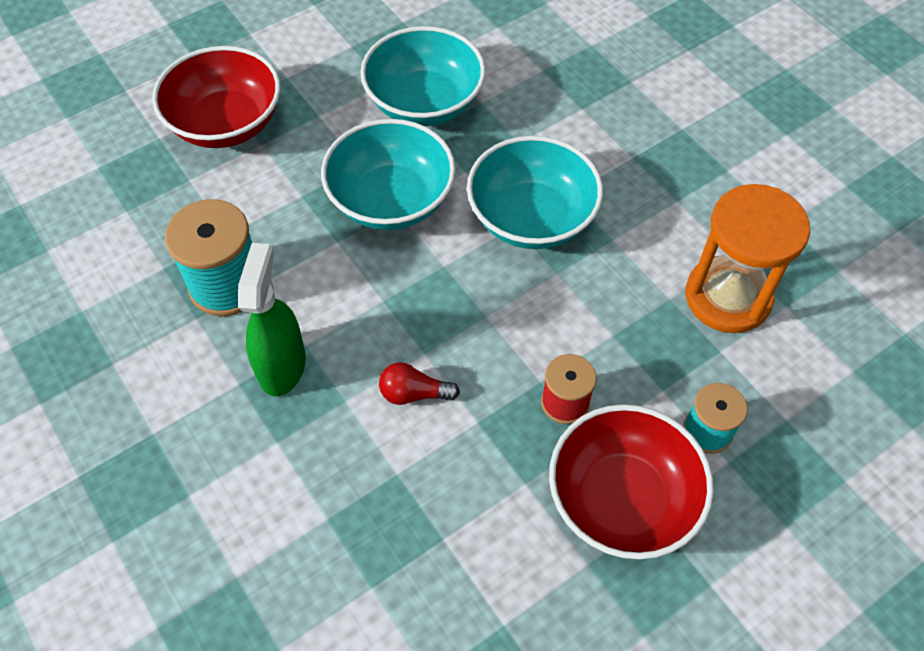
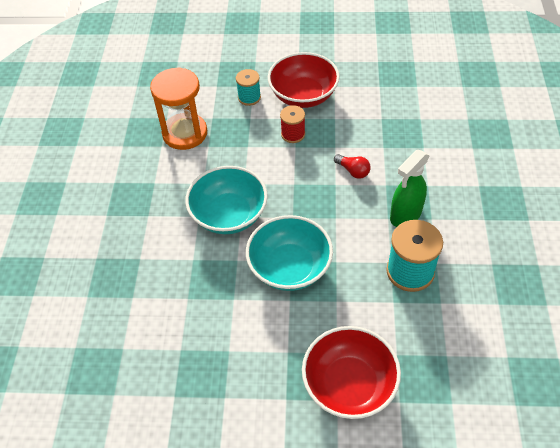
camera: 140 degrees left, 5 degrees down
(424, 103) = (219, 319): turquoise bowl -> none

